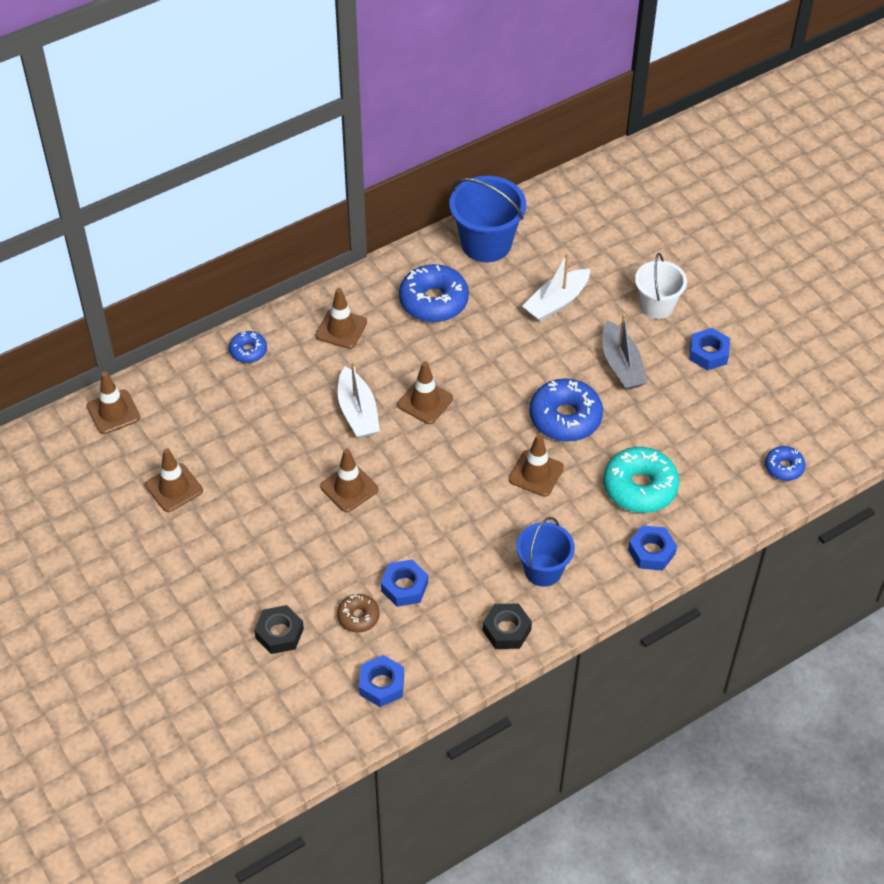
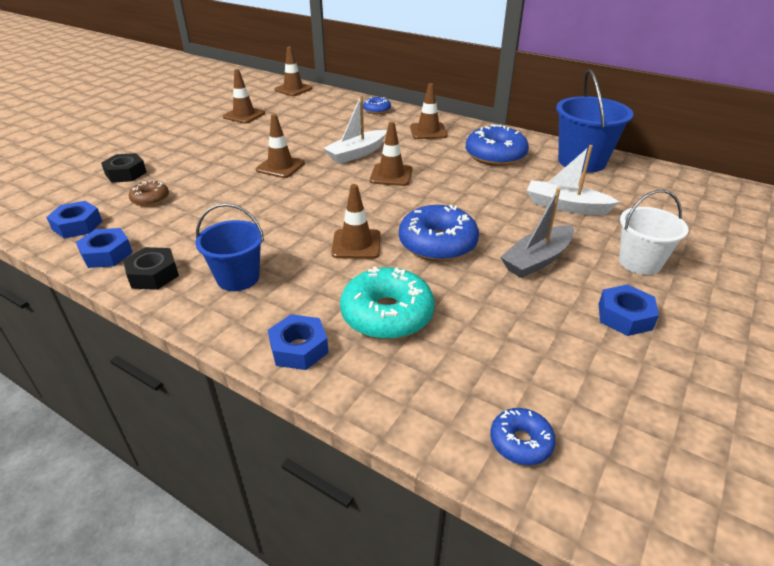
camera: 65 degrees right, 15 degrees down
(404, 587) = (189, 211): blue nut -> blue nut (107, 254)

